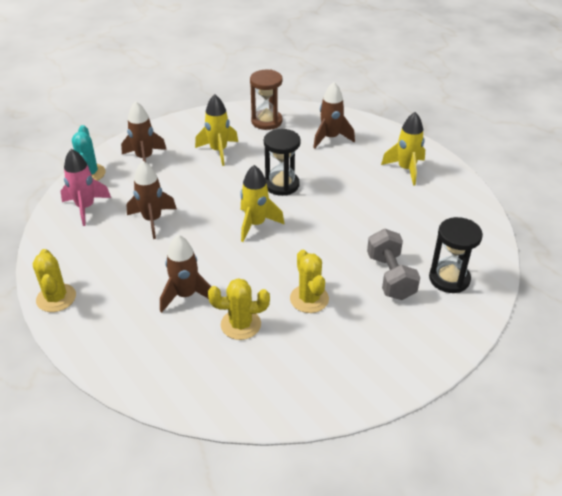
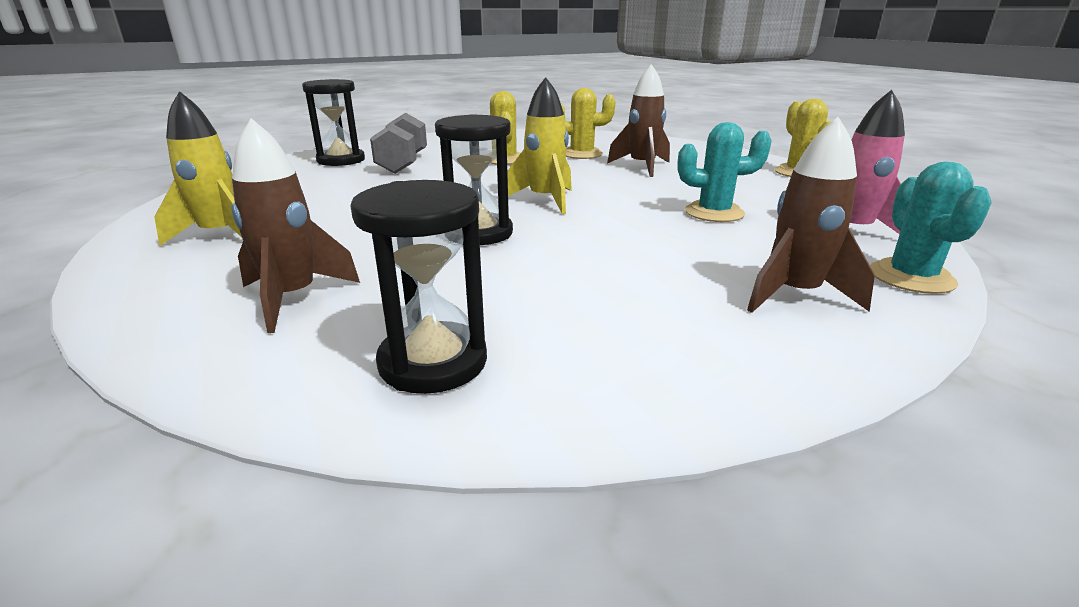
camera: 170 degrees left, 15 degrees down
(152, 220) = (714, 213): brown rocket -> turquoise cactus
(218, 151) = (601, 295): yellow rocket -> none
(266, 121) = (433, 362): brown hourglass -> black hourglass

